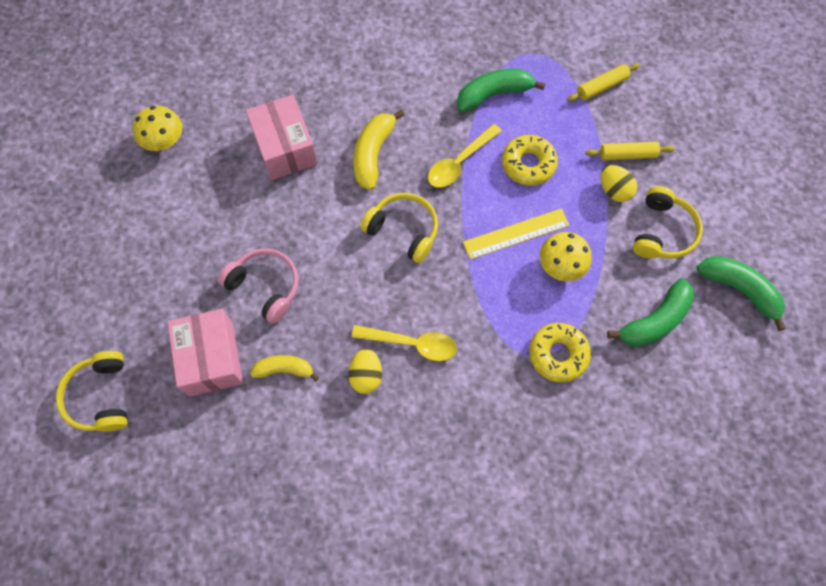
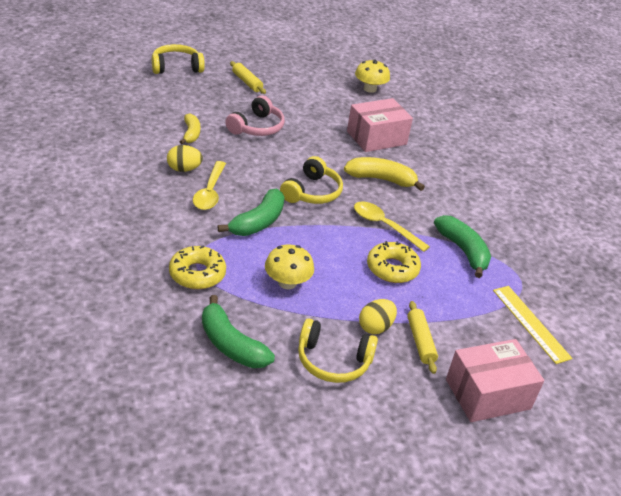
camera: 80 degrees right, 30 degrees down
(211, 358) = (201, 105): pink box -> pink box (487, 394)
(516, 234) = (317, 256): yellow ruler -> yellow ruler (530, 323)
(602, 86) = (499, 328): yellow rolling pin -> yellow rolling pin (247, 82)
(739, 290) = (269, 421): green banana -> green banana (258, 222)

